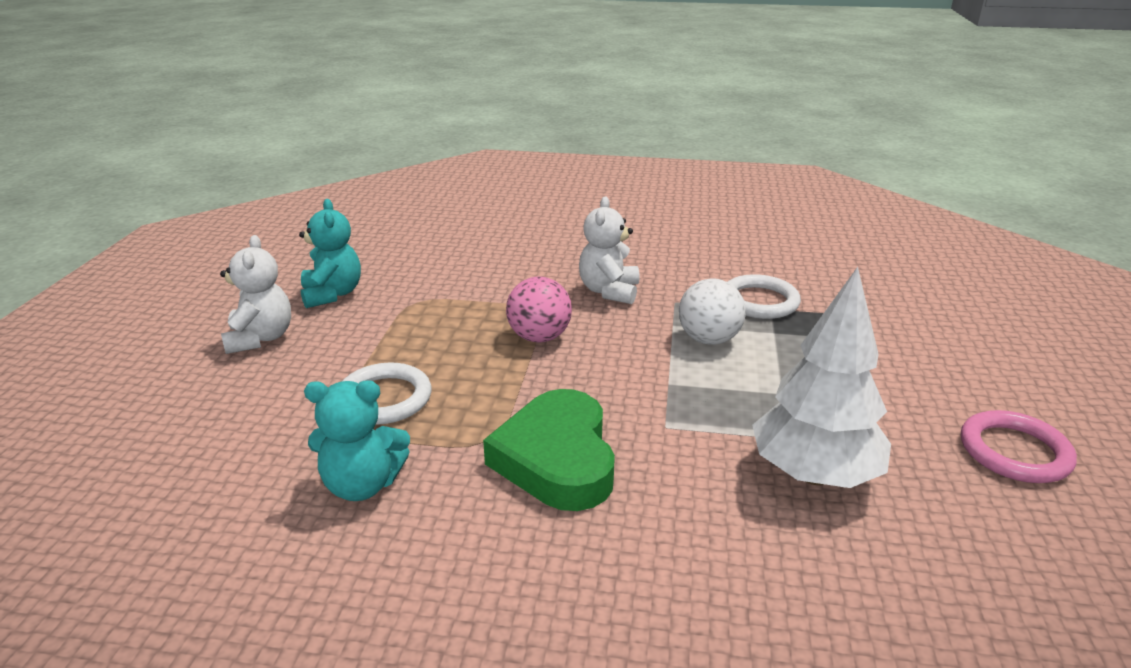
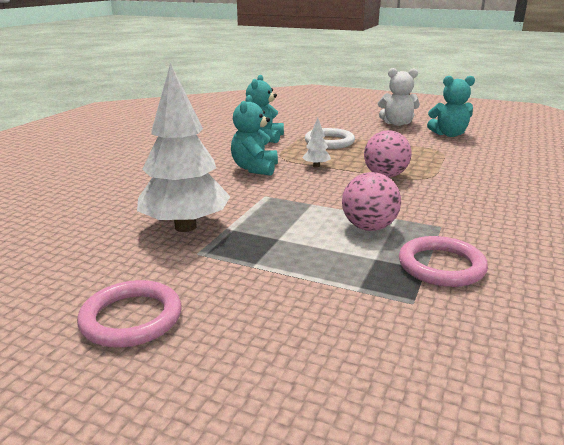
camera: 105 degrees right, 5 degrees down
(521, 397) = (316, 166): none -> white tree
(557, 459) = (255, 168): green heart -> turquoise teddy bear
(609, 291) = (460, 204): white teddy bear -> none
(708, 339) = (369, 227): white ball -> pink ball
(759, 301) = (441, 266): white ring -> pink ring

